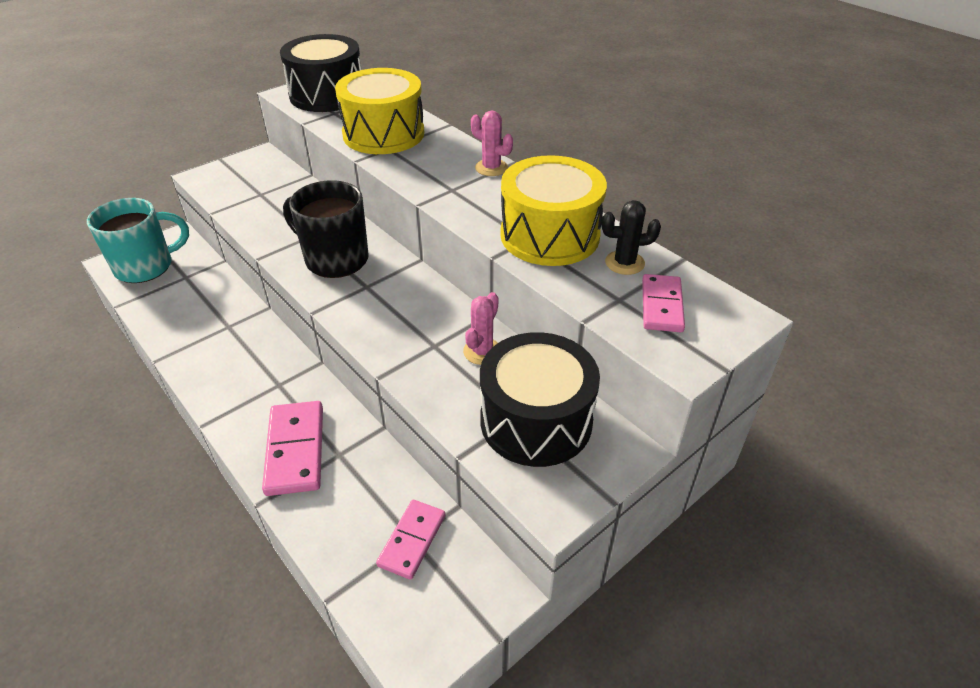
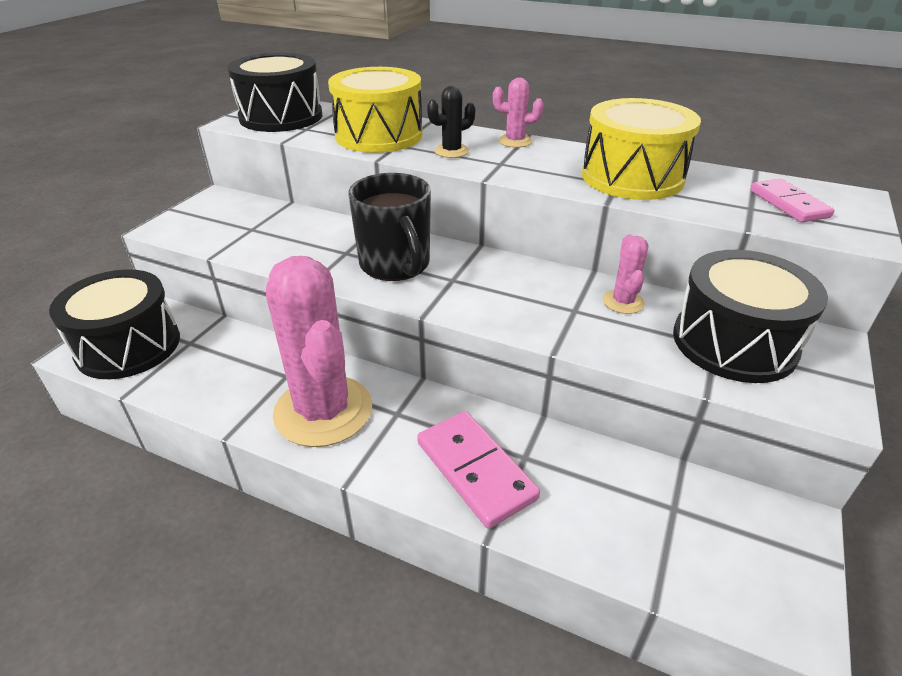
camera: 25 degrees left, 5 degrees down
(146, 267) = (128, 346): turquoise mug -> black drum
(231, 364) = (323, 411): none -> pink cactus
(335, 259) = (395, 265): black mug -> black mug turned 120 degrees counterclockwise
(412, 540) = (675, 509): pink domino -> none
(624, 263) = (718, 182): black cactus -> black cactus (451, 151)

